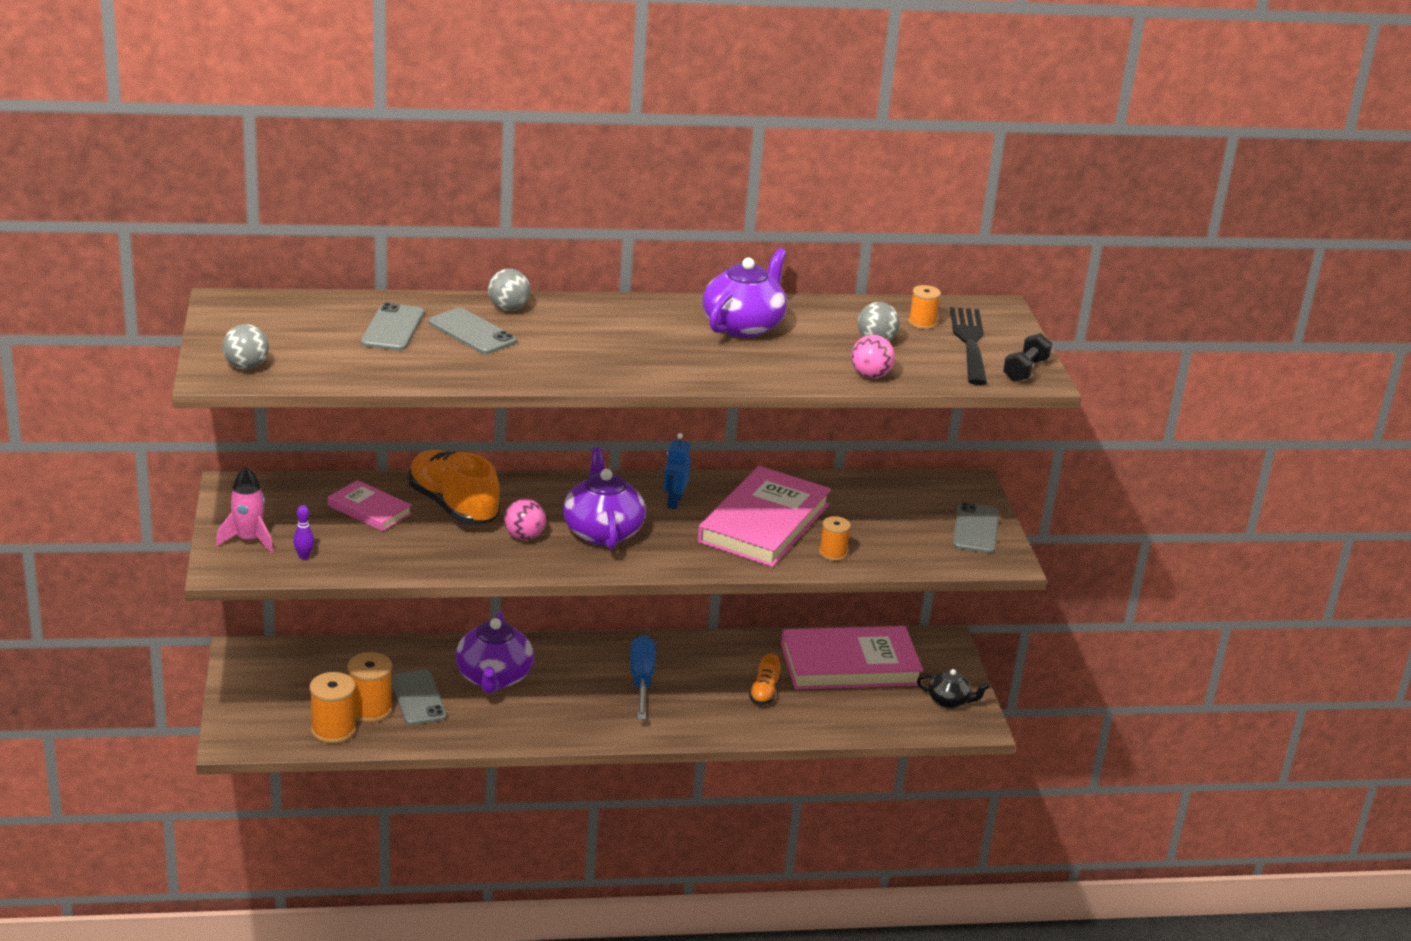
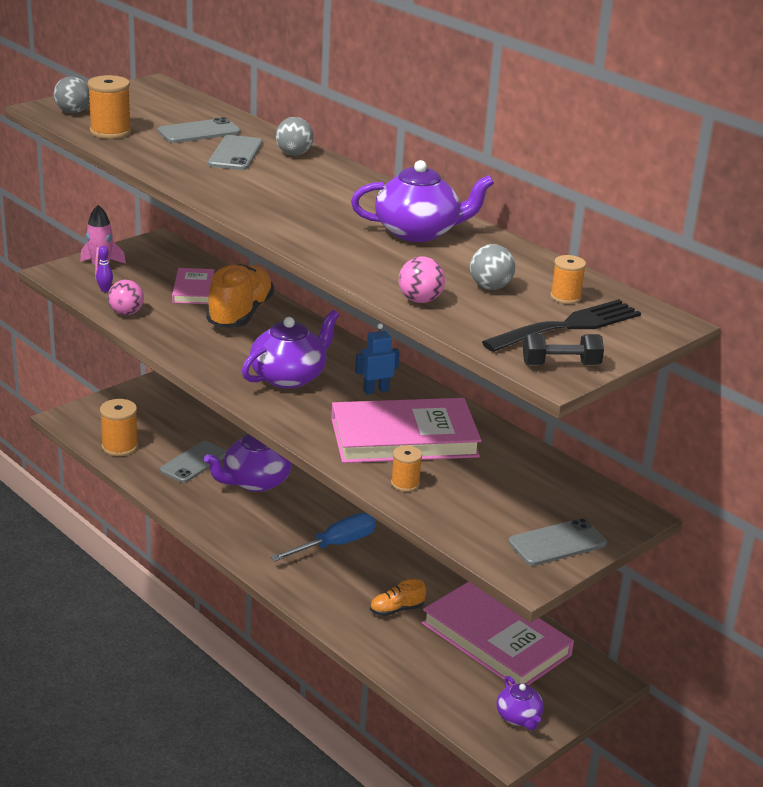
camera: 55 degrees right, 0 degrees up
(370, 709) = (158, 450): orange spool -> orange spool (110, 132)
(524, 536) = (238, 351): pink ball -> pink ball (126, 313)
(949, 701) = (519, 717): black teapot -> purple teapot

